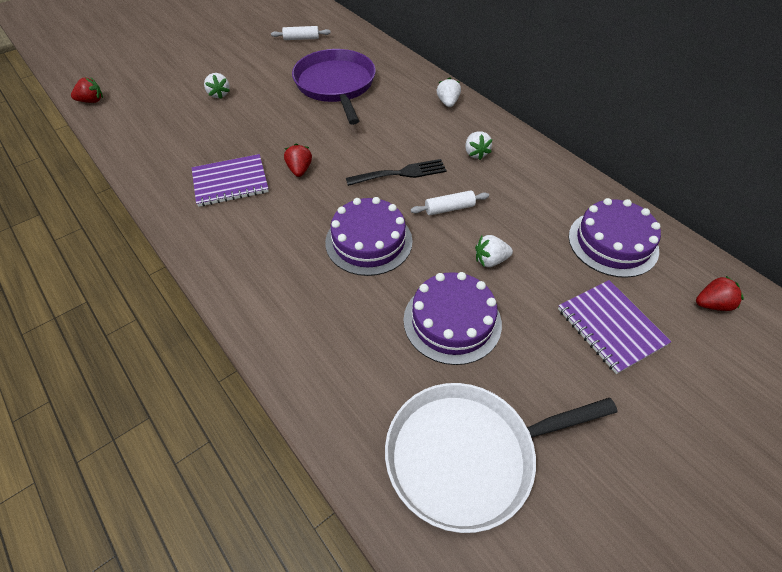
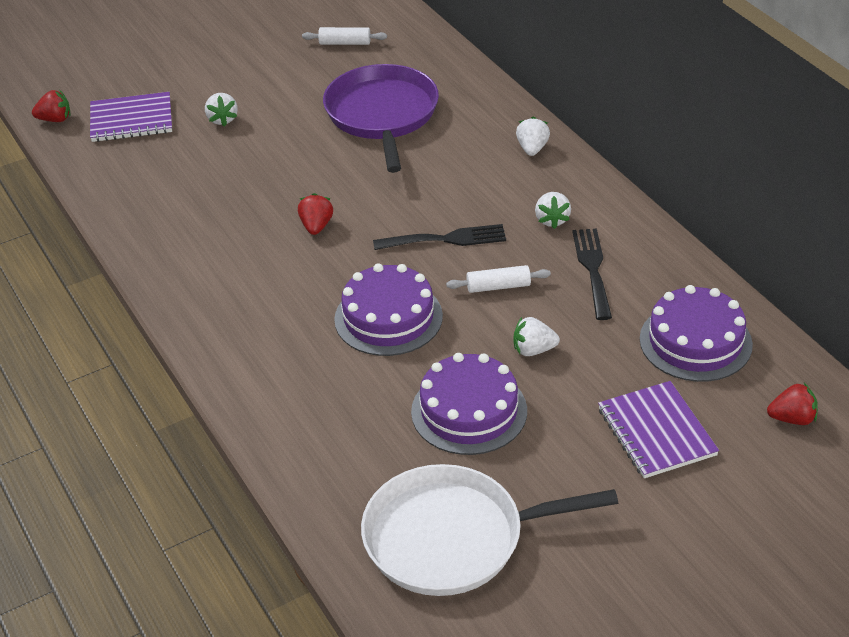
camera: 10 degrees right, 10 degrees down
(230, 182) = (227, 236): purple notebook -> purple notebook (131, 120)
(516, 189) = (592, 269): none -> black fork

